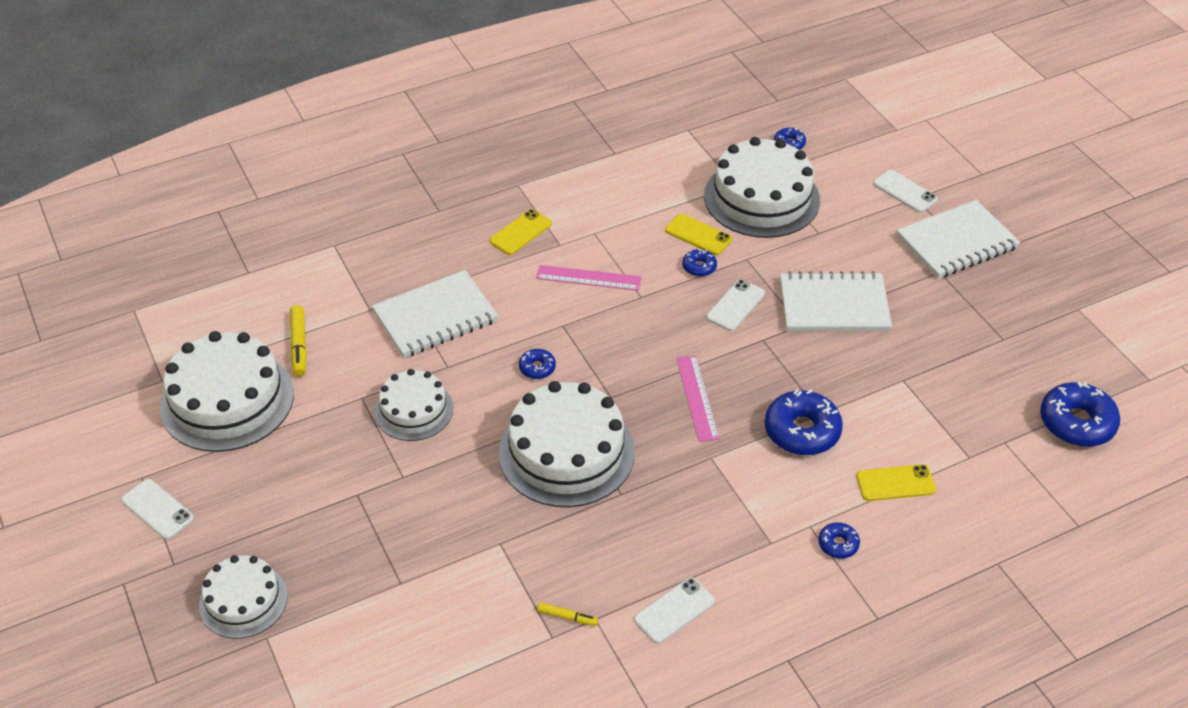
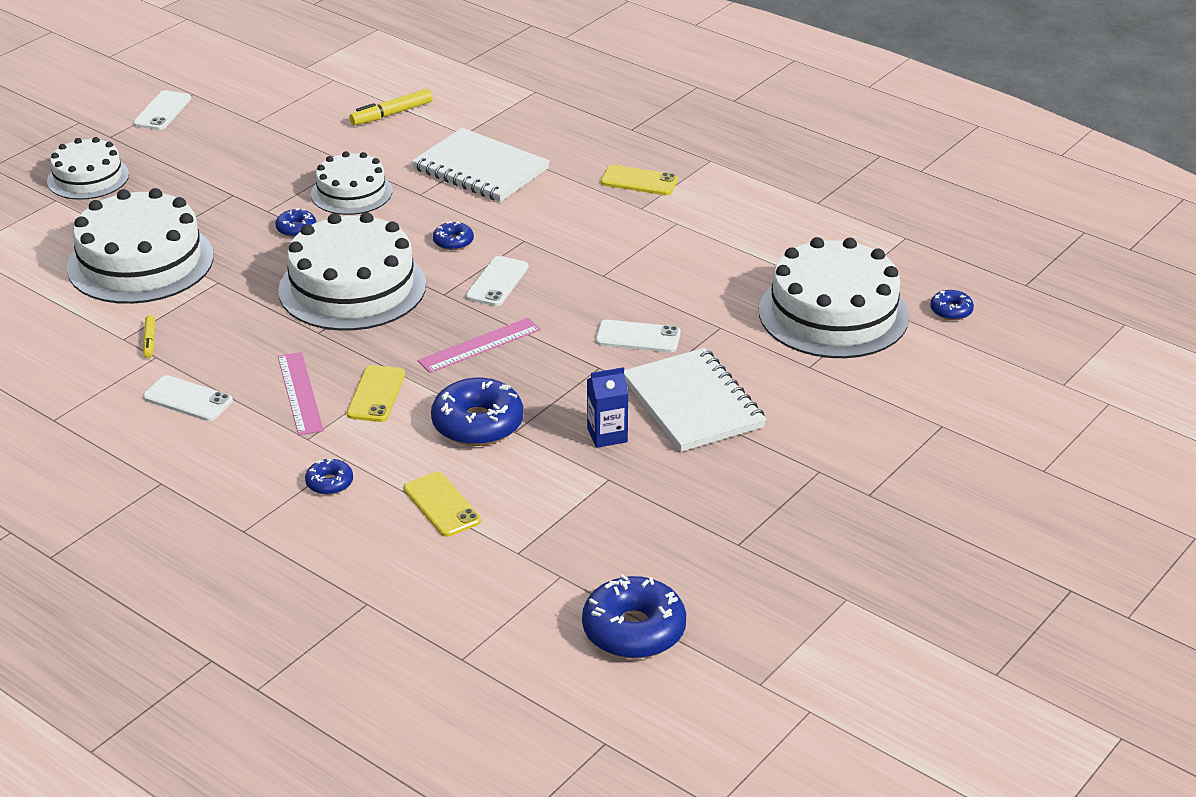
camera: 65 degrees right, 10 degrees down
(227, 400) = (302, 102): white cake -> white cake (140, 262)
(588, 278) = (604, 237): pink ruler -> pink ruler (300, 393)
(698, 235) = (731, 287): yellow phone -> yellow phone (376, 394)
(699, 267) = (679, 299): blue donut -> blue donut (296, 229)
(850, 363) = (607, 435): none -> blue carton
(905, 191) = (945, 415): white phone -> white phone (497, 282)
(956, 242) = (885, 474): white notebook -> none

